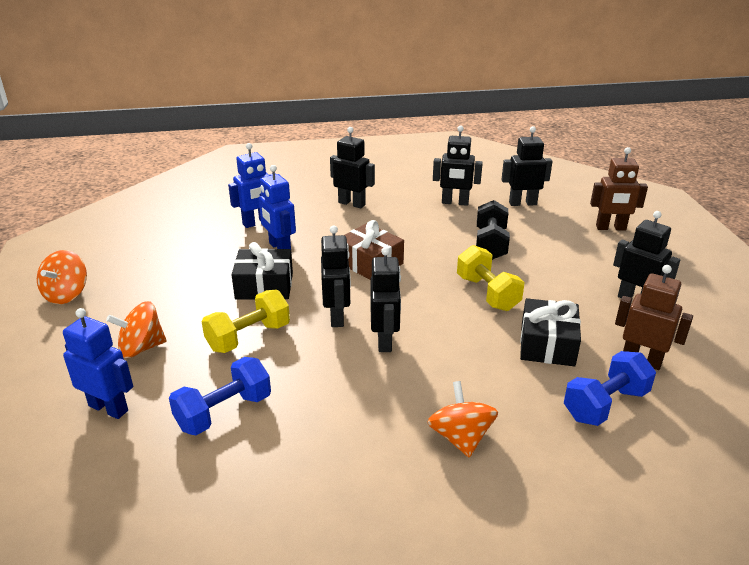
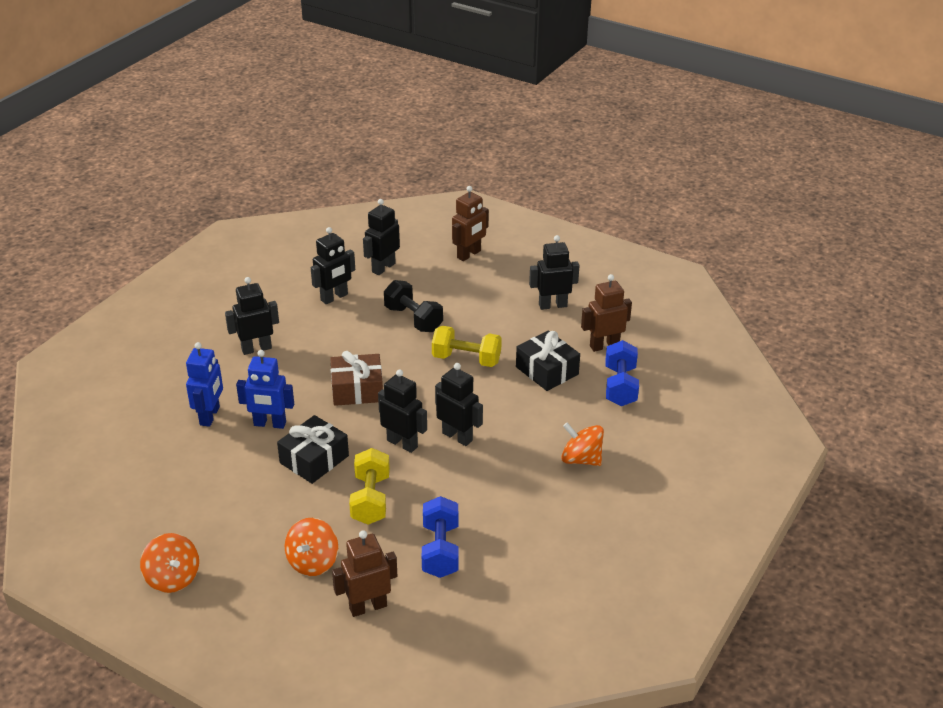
camera: 50 degrees left, 5 degrees up
(109, 408) = (368, 607): blue robot -> brown robot

